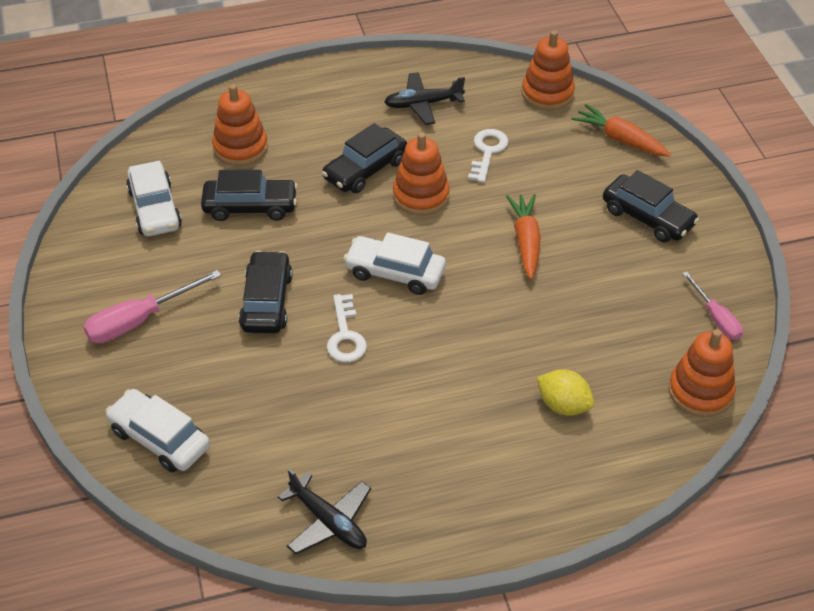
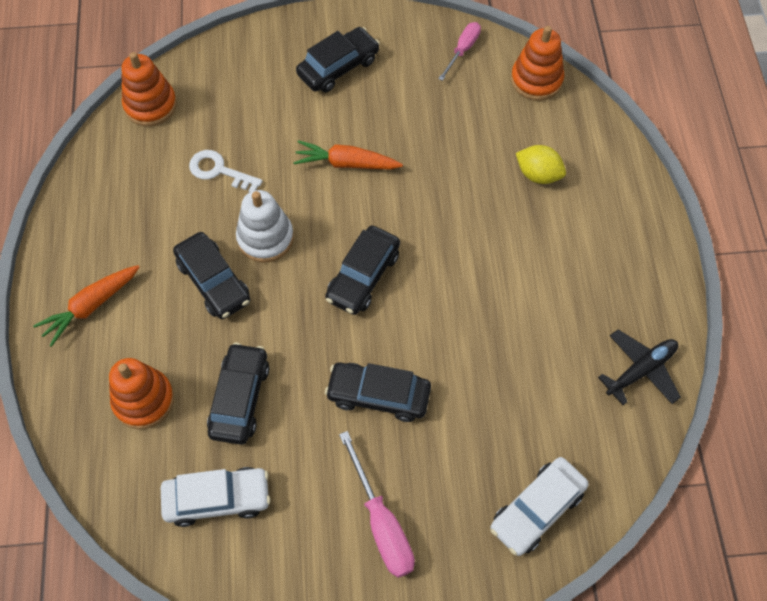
camera: 80 degrees left, 15 degrees up
(345, 335) = (434, 330): white key -> none
(395, 272) = (363, 276): white car -> black car
(421, 196) = (265, 238): orange stacking toy -> white stacking toy
(423, 104) = (130, 214): black plane -> none
(563, 405) = (538, 174): yellow lemon -> yellow lemon turned 75 degrees clockwise
(620, 139) = (233, 63): orange carrot -> orange carrot (90, 307)
(716, 318) = (462, 50): pink screwdriver -> pink screwdriver turned 45 degrees counterclockwise

